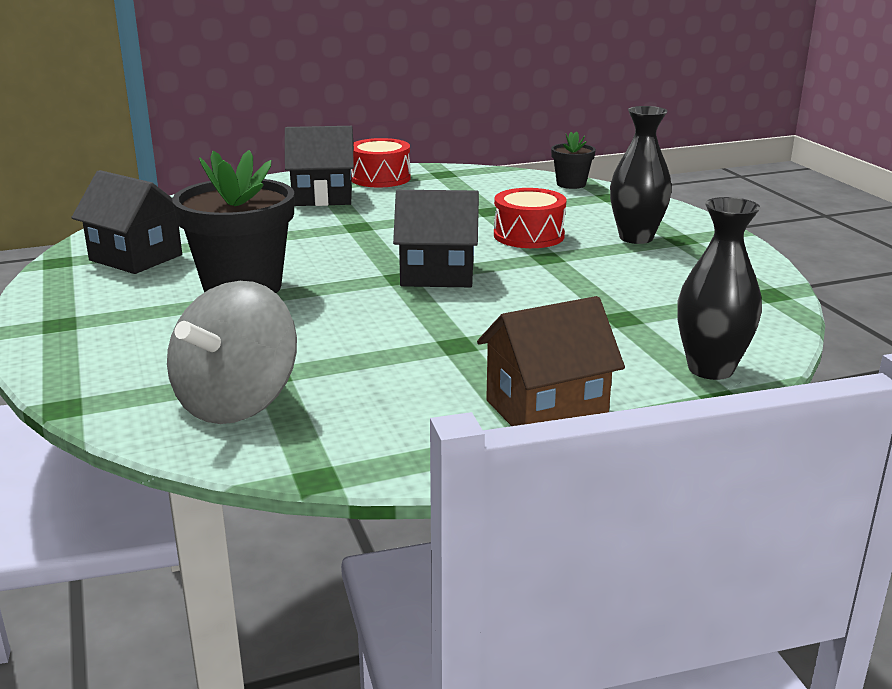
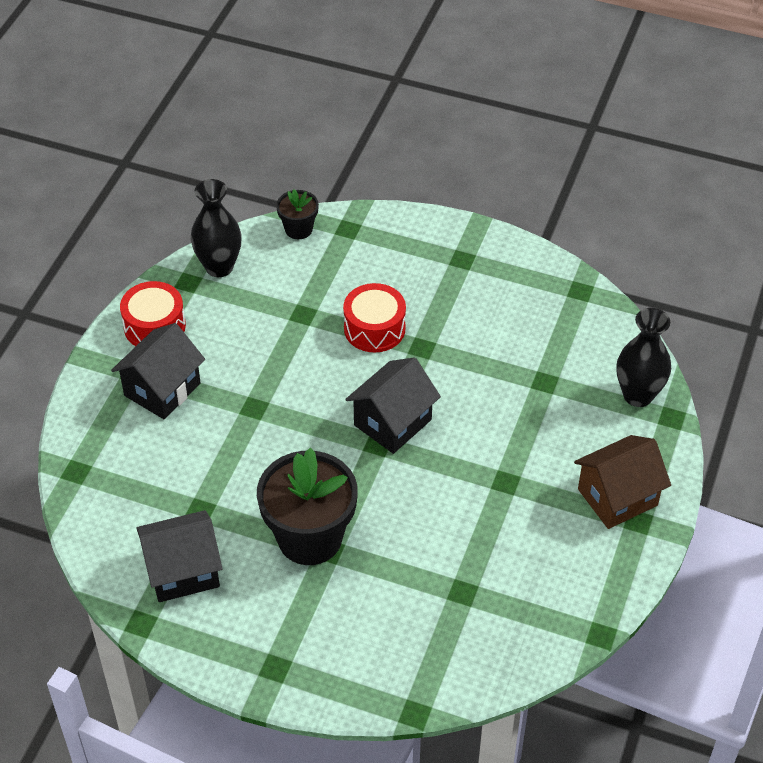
camera: 50 degrees left, 25 degrees up
(237, 403) = (485, 627): grey spinning top -> none
(546, 410) = (617, 497): brown house -> brown house turned 45 degrees clockwise
(636, 238) = (437, 278): black vase -> black vase (219, 267)

